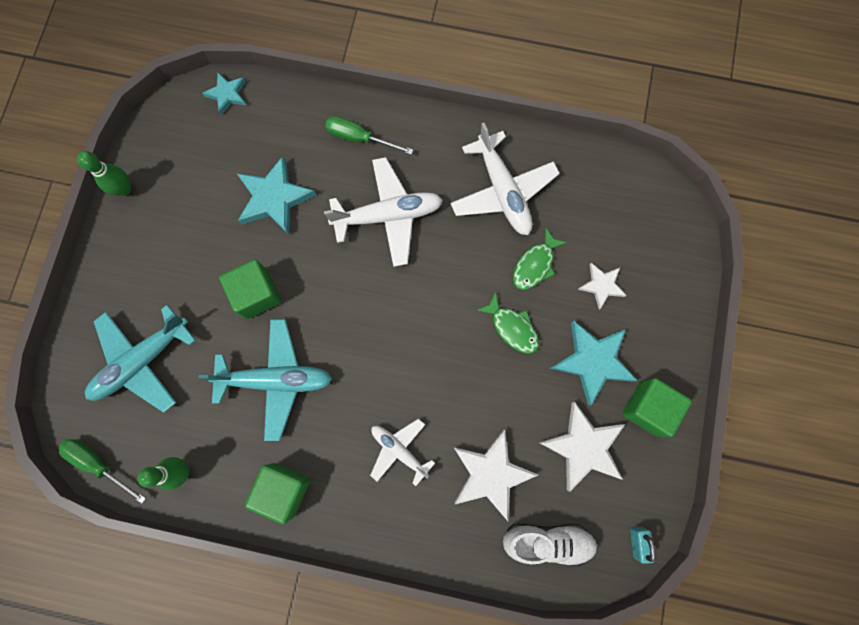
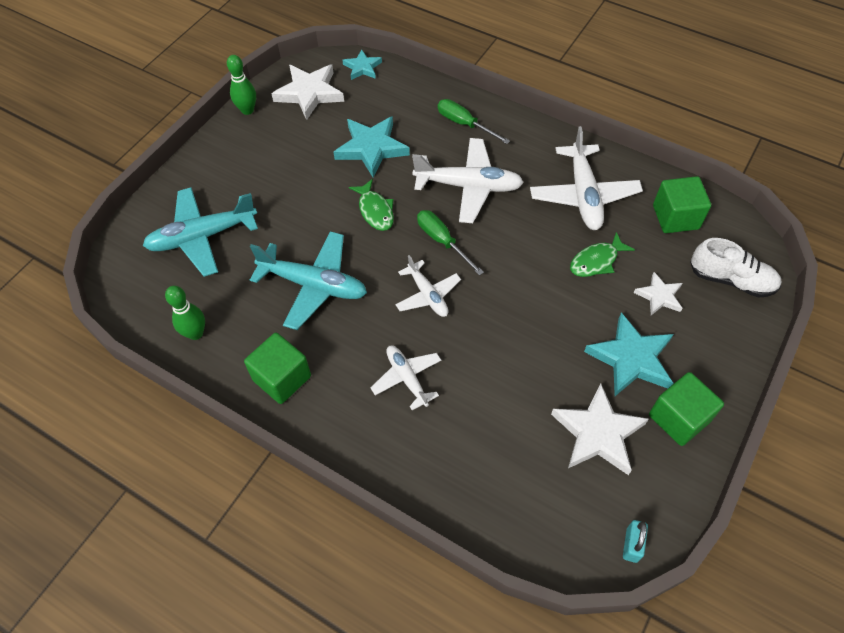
camera: 20 degrees right, 20 degrees down
(98, 464) = (125, 305): green screwdriver -> green screwdriver (442, 241)
(257, 294) = (325, 214): green cube -> green cube (675, 217)
(389, 354) = (427, 295): none -> white plane
(490, 474) = (492, 428): white star -> white star (309, 93)
(512, 328) = (557, 306): green fish -> green fish (375, 211)
(547, 541) = (531, 510): white shoe -> white shoe (731, 280)

